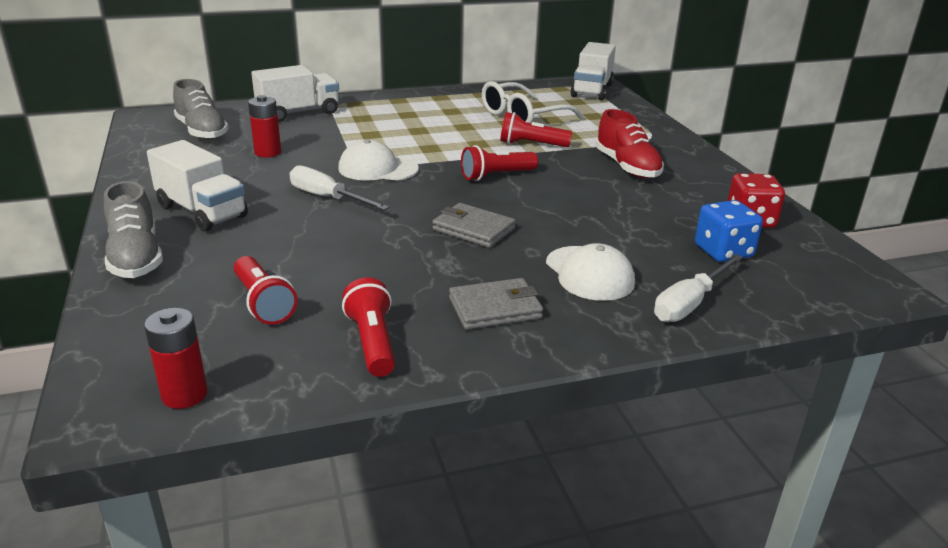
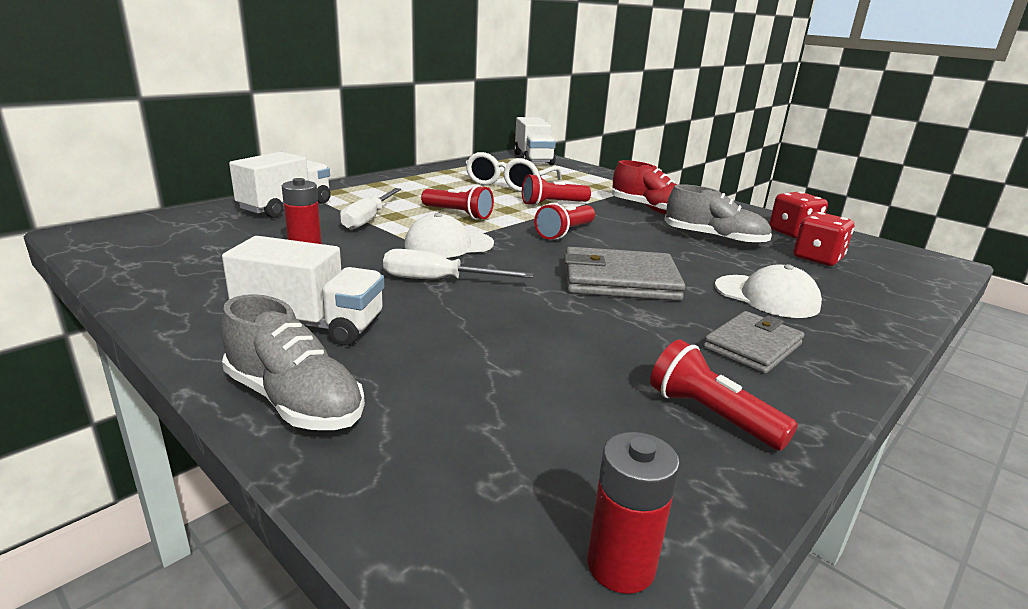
camera: 30 degrees left, 5 degrees down
(202, 131) = (190, 239): grey shoe -> grey shoe (714, 239)
(263, 303) = (537, 409): red flashlight -> red flashlight (458, 214)
(473, 229) = (620, 281): grey wallet -> grey wallet, size x1.51
(690, 303) = (867, 302): white screwdriver -> white screwdriver (368, 219)
(723, 252) = (817, 258): blue dice -> red dice

